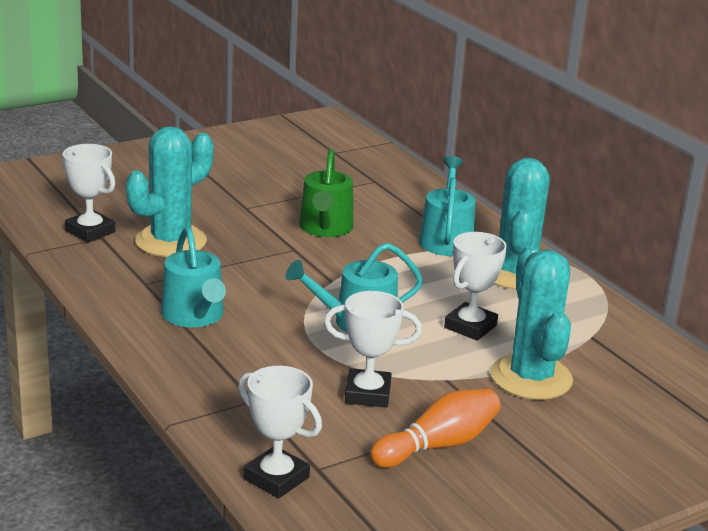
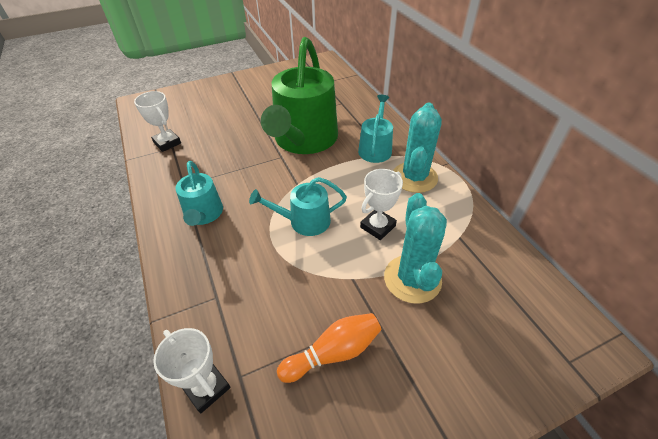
camera: 10 degrees right, 20 degrees up
(171, 241) = (210, 151): turquoise cactus -> none
(325, 228) = (304, 140): green watering can -> green watering can, size x1.99
(367, 394) = (295, 293): white trophy -> none

